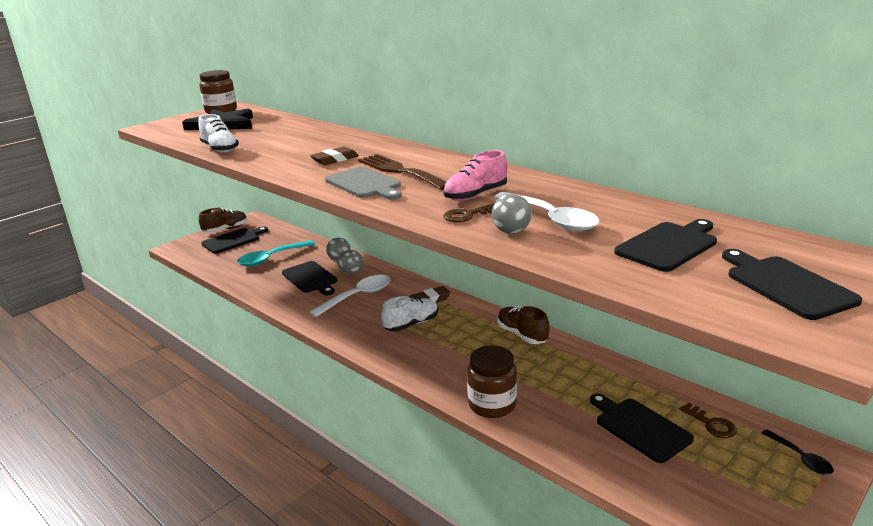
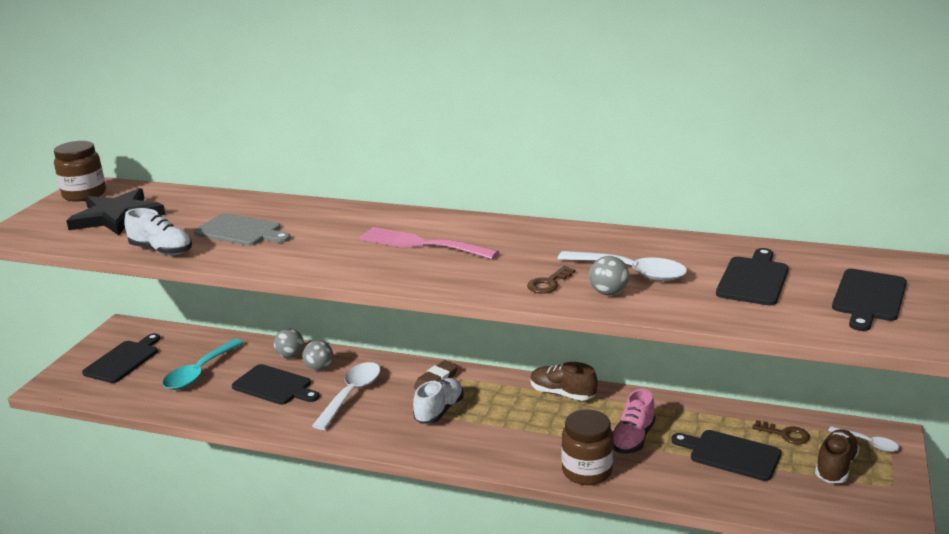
camera: 25 degrees left, 0 degrees up
(225, 229) = (98, 348): brown shoe -> brown shoe (835, 467)
(335, 159) = (329, 241): brown eraser -> none
(365, 184) = (401, 266): grey cutting board -> grey cutting board (241, 231)
(400, 171) = (421, 244): brown fork -> pink fork
(475, 195) = (533, 259): pink shoe -> pink shoe (632, 439)
(786, 285) = (869, 298): black cutting board -> black cutting board turned 105 degrees counterclockwise
(801, 458) = (868, 443): black spoon -> white spoon

